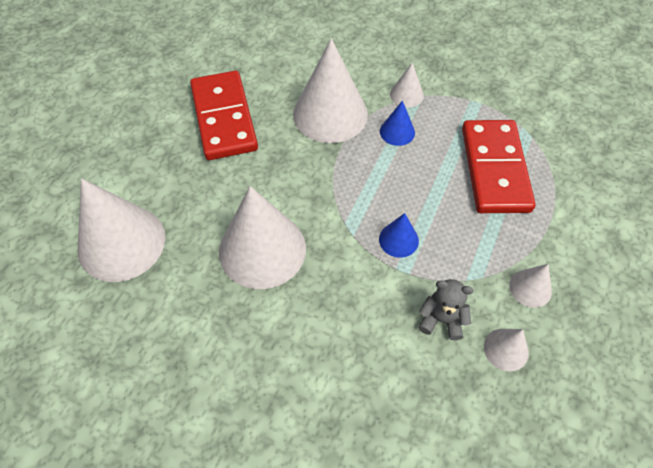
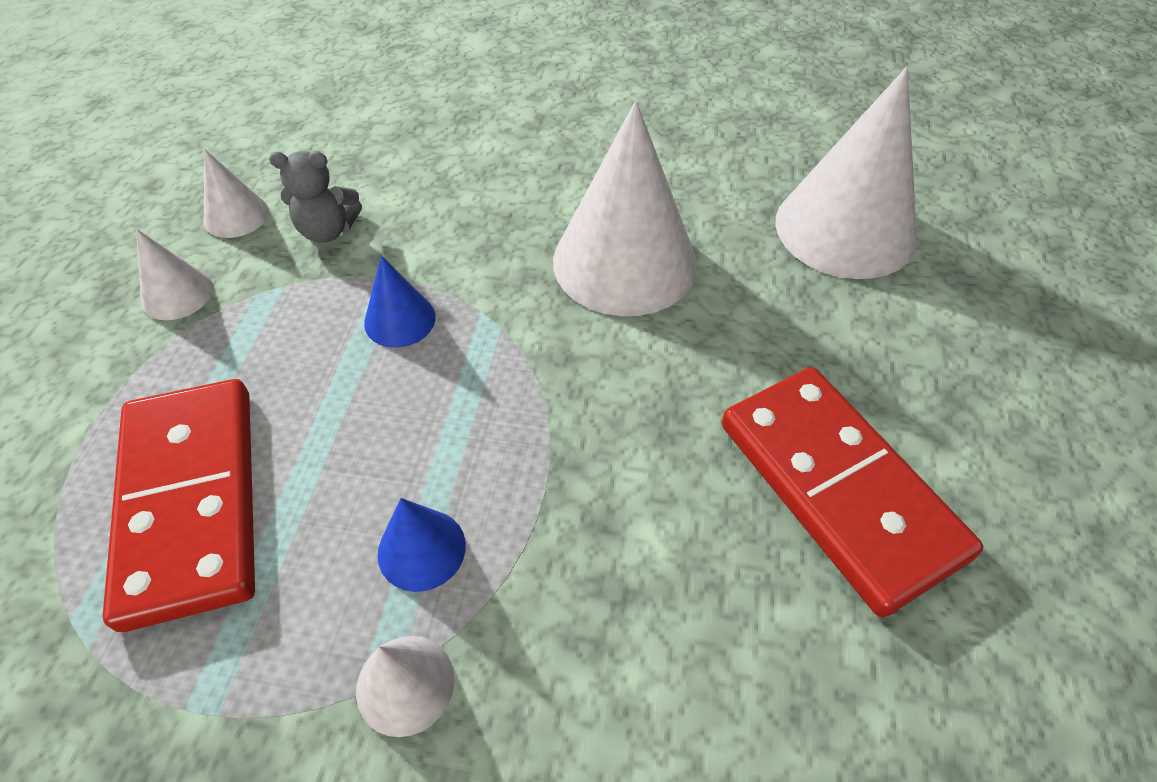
camera: 165 degrees right, 5 degrees down
(330, 114) = (597, 563): white cone -> none

